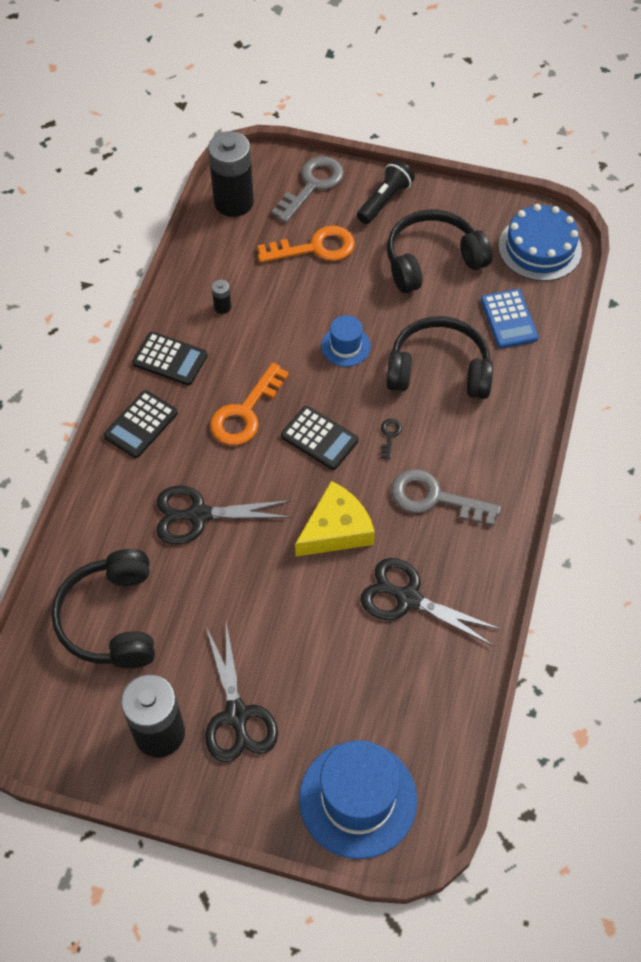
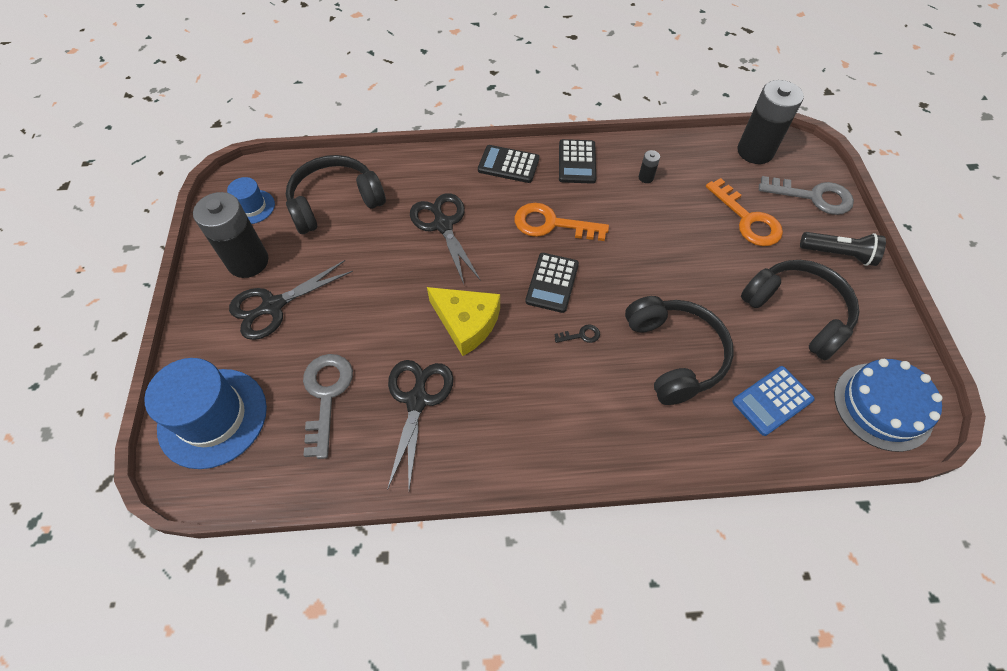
camera: 70 degrees right, 0 degrees up
(345, 346) = (657, 273): blue hat -> blue hat (252, 207)
(434, 498) = (531, 392): grey key -> grey key (326, 395)

